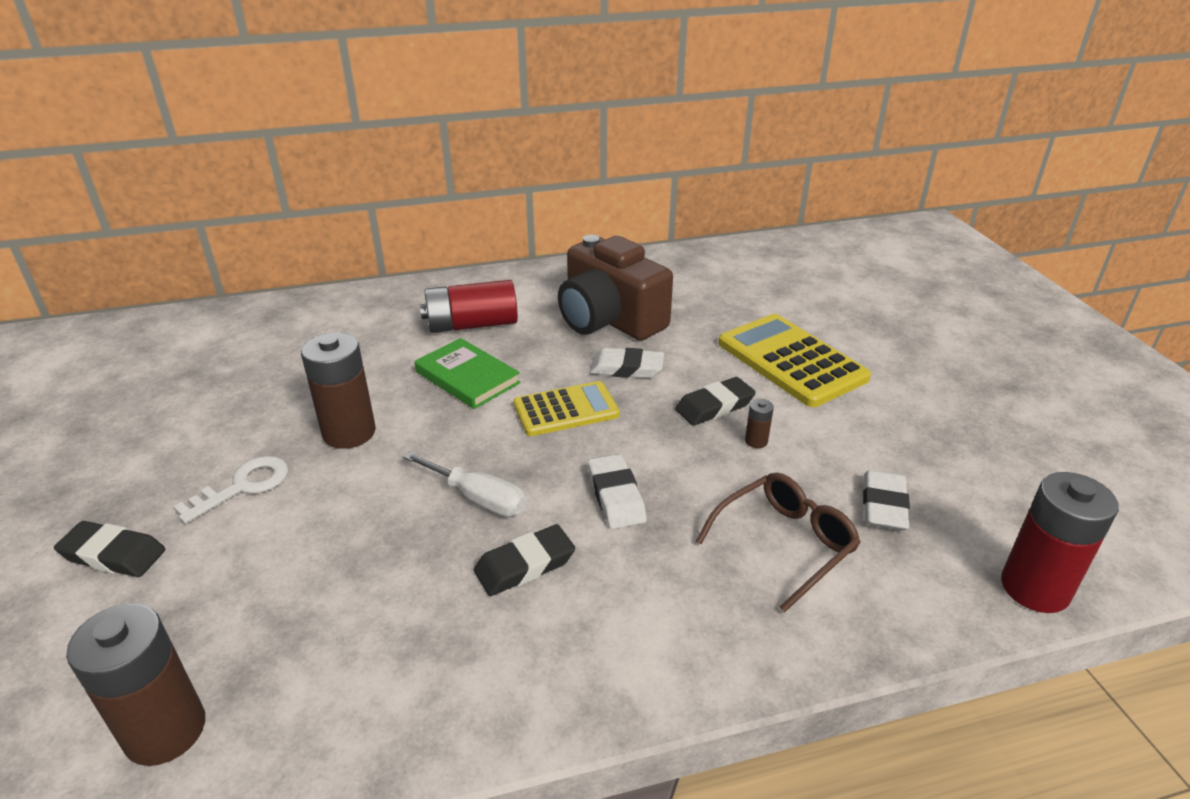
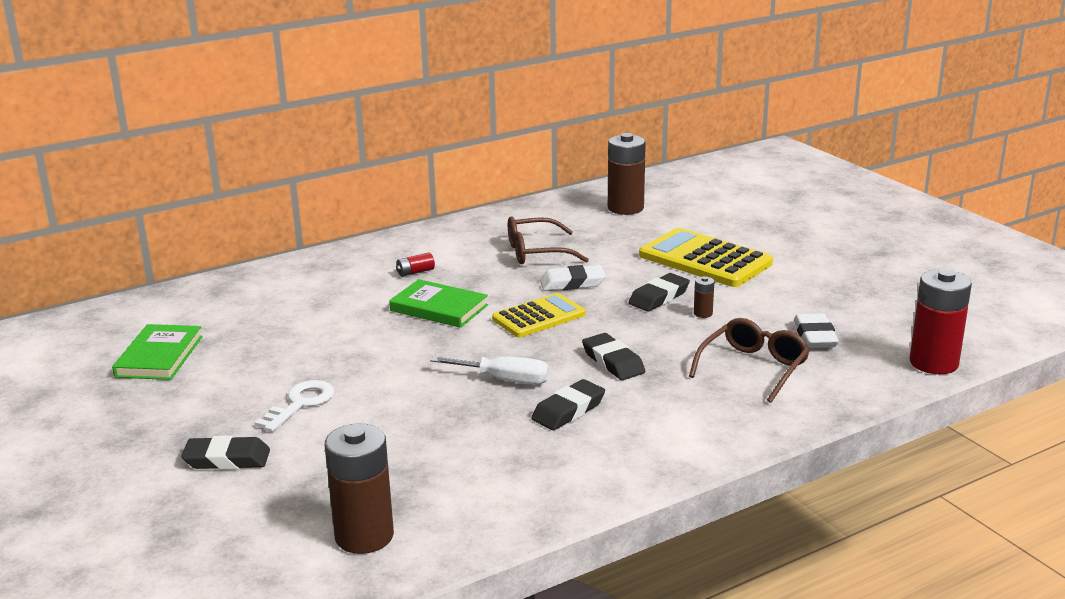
camera: 15 degrees left, 10 degrees down
(158, 390) = (159, 356): none -> green book
(349, 432) = (363, 358): brown battery -> brown battery (625, 208)
(472, 325) = (415, 272): red battery -> red battery, size x0.43
(609, 319) = (536, 252): brown camera -> brown glasses
(616, 496) = (613, 362): white eraser -> black eraser

